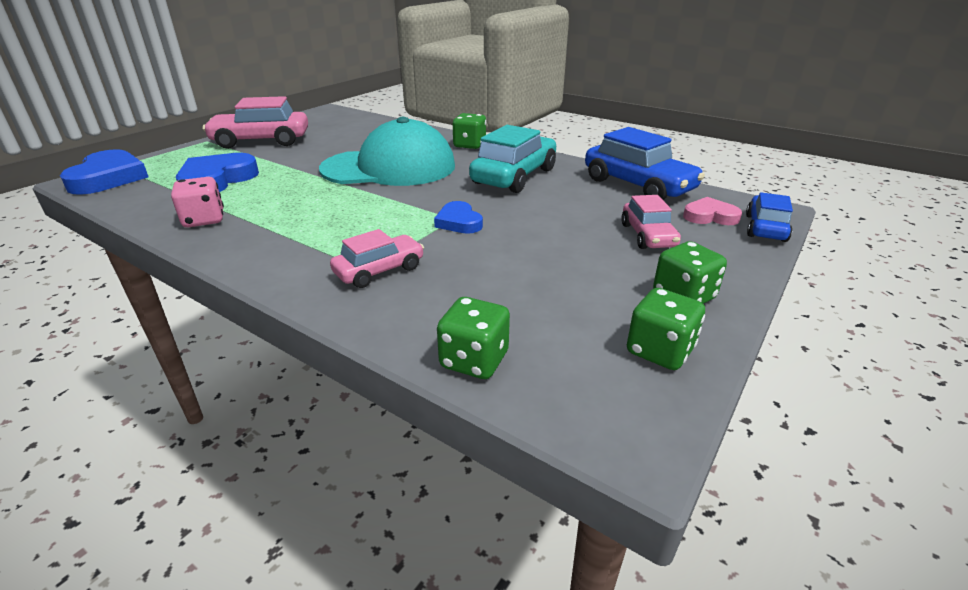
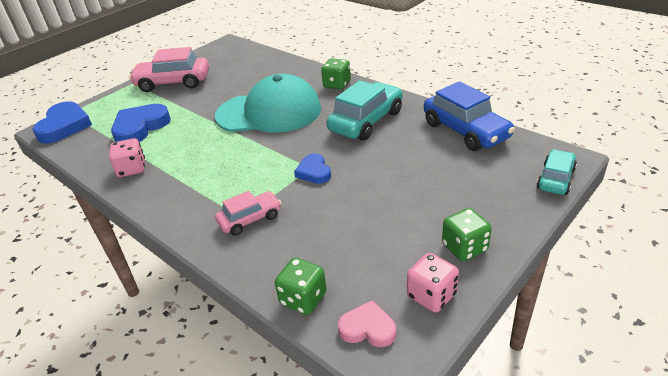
camera: 10 degrees right, 5 degrees up
(648, 236) = (456, 187): pink car -> none
(659, 351) = (431, 295): green dice -> pink dice
(710, 216) = (514, 166): pink heart -> pink heart (368, 328)
(765, 228) = (555, 179): blue car -> turquoise car

